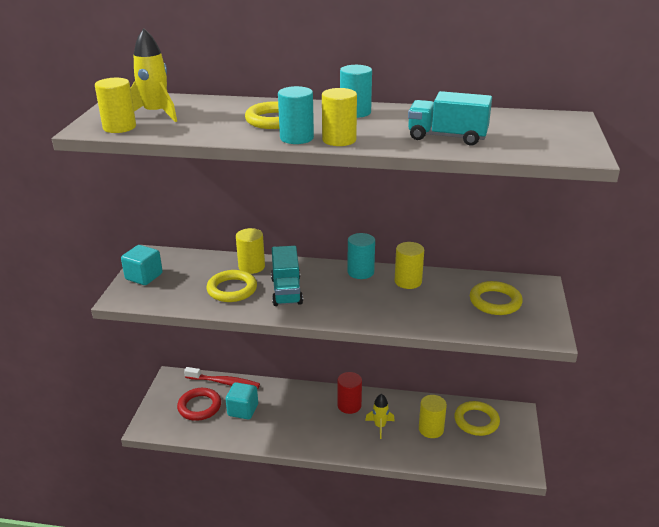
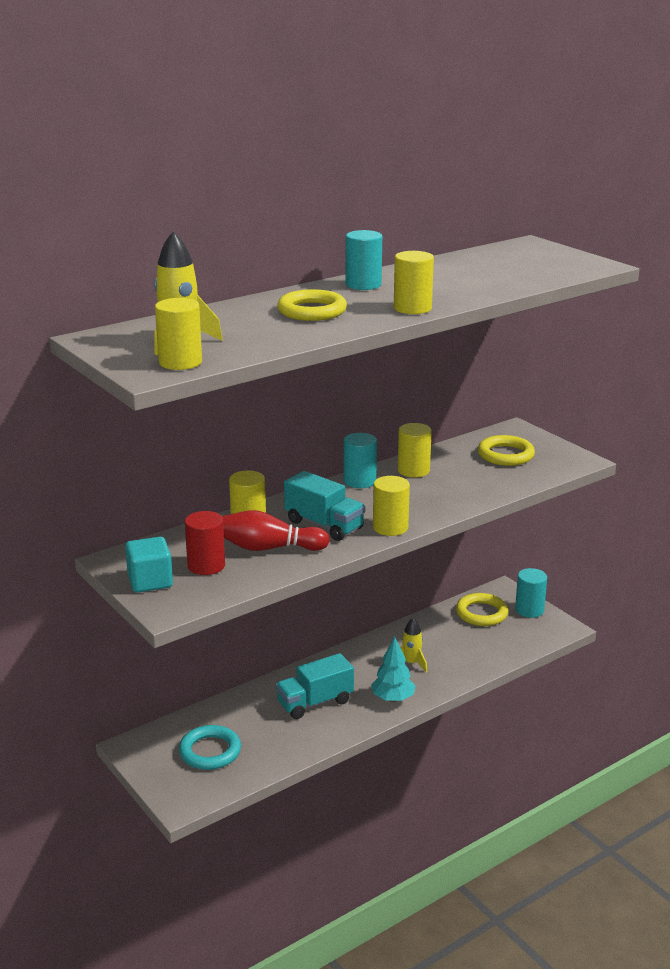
camera: 45 degrees left, 5 degrees down
(199, 407) = (210, 751): red ring -> turquoise ring
(224, 382) = (200, 716): red toothbrush -> none
(232, 289) = (269, 548): yellow ring -> red bowling pin
(243, 410) = (262, 727): turquoise cube -> none
(296, 138) = (374, 318): turquoise cylinder -> turquoise cylinder (529, 610)
(335, 442) = (393, 698): none -> turquoise tree
(349, 405) = (359, 663): red cylinder -> red cylinder (206, 566)
(431, 429) = (456, 640): yellow cylinder -> yellow cylinder (390, 527)
(447, 137) = (485, 281): turquoise truck -> turquoise truck (315, 702)

